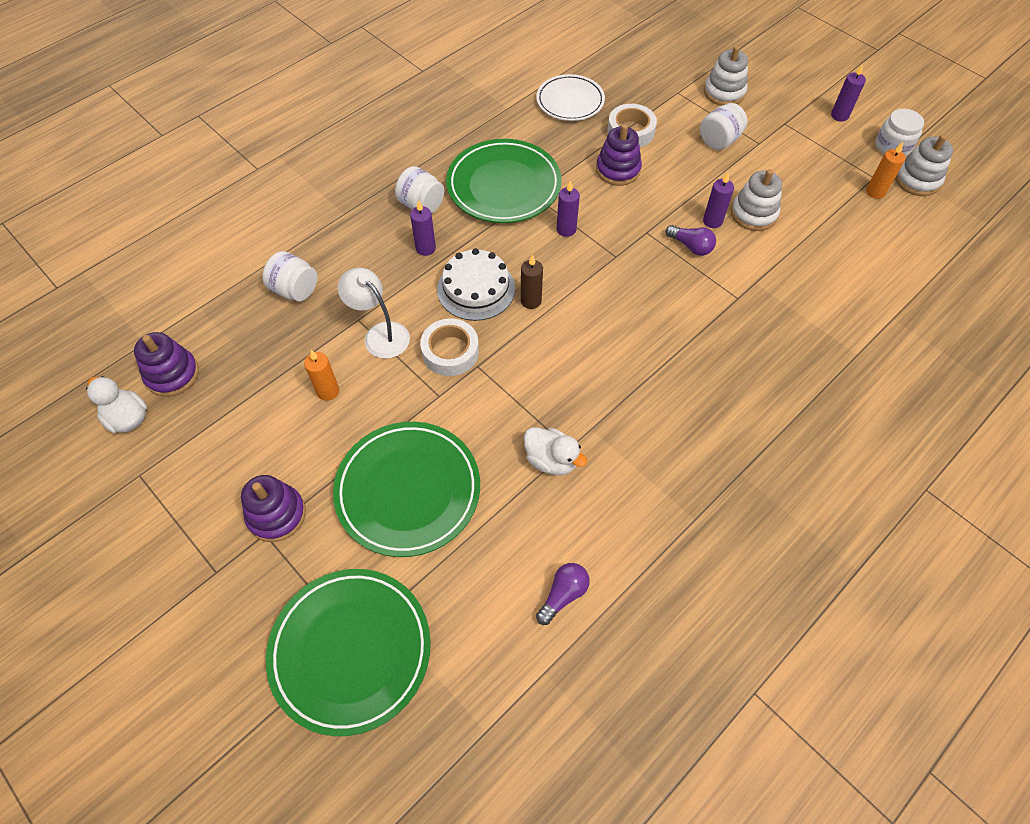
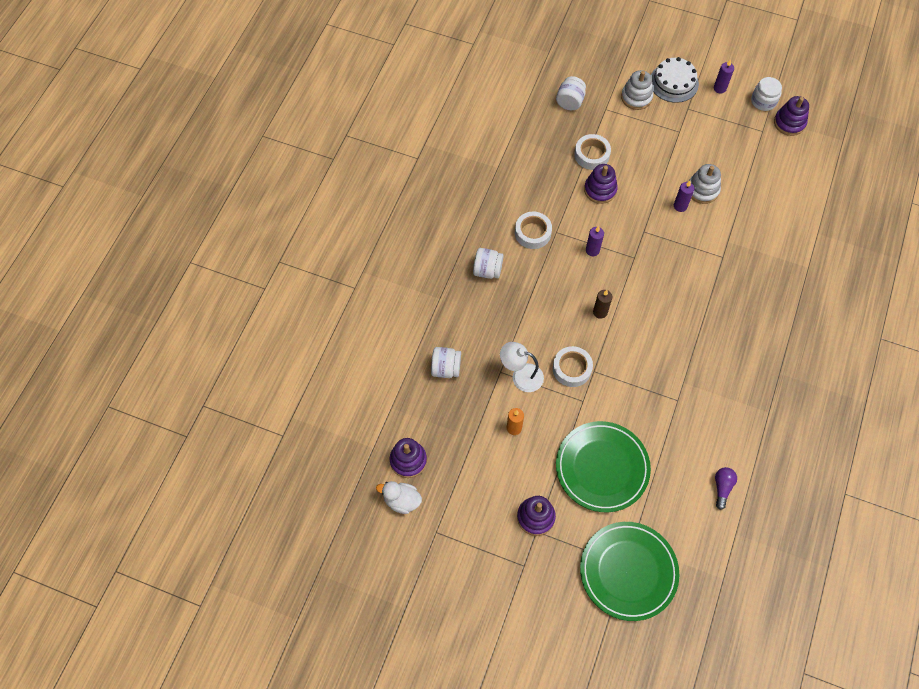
camera: 25 degrees left, 5 degrees up
(425, 248) = (510, 302): purple candle -> none
(476, 289) = (561, 318): white cake -> white cake (674, 82)
(504, 186) = (532, 233): green plate -> white tape
(551, 460) = (672, 412): white duck -> none
(570, 101) = (537, 145): white plate -> none
(691, 246) = (676, 231): purple light bulb -> none
(719, 141) = (653, 140): white jar -> white jar (570, 101)
(875, 192) = (768, 142): orange candle -> none
(917, 180) = (789, 123): white stacking toy -> purple stacking toy

